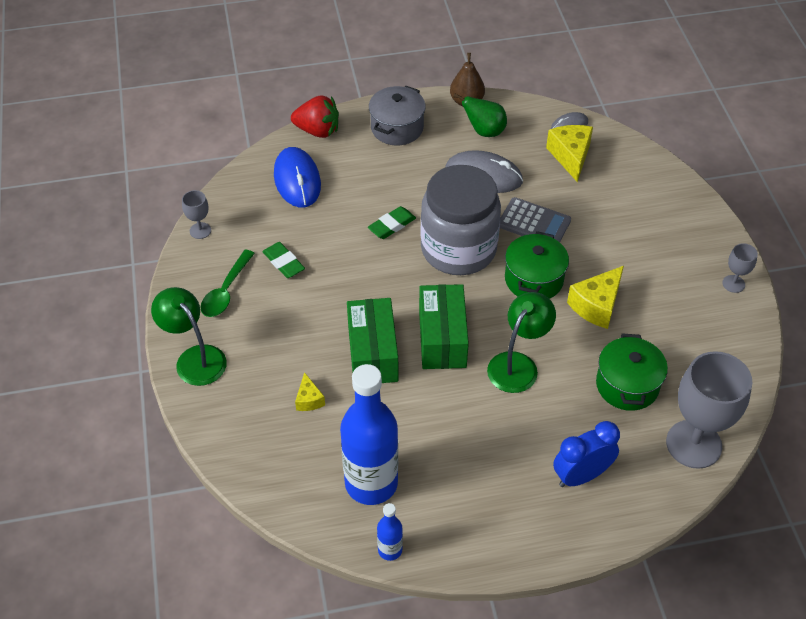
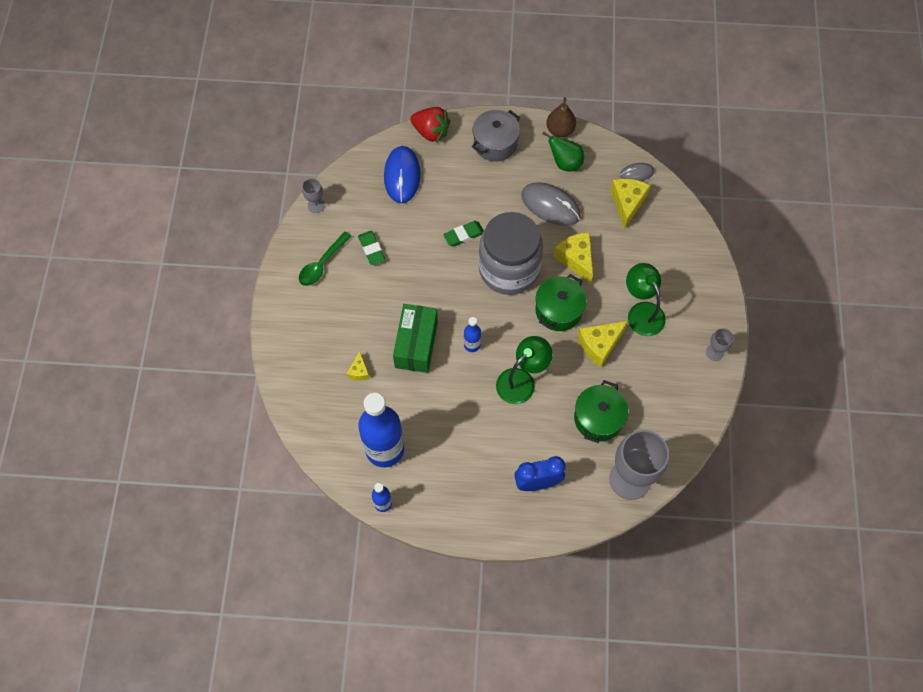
camera: 15 degrees right, 15 degrees up
(195, 358) = (285, 316): green lamp -> green lamp (642, 312)
(442, 339) = (472, 345): green box -> blue bottle
(534, 223) = (576, 259): grey calculator -> yellow cheese

